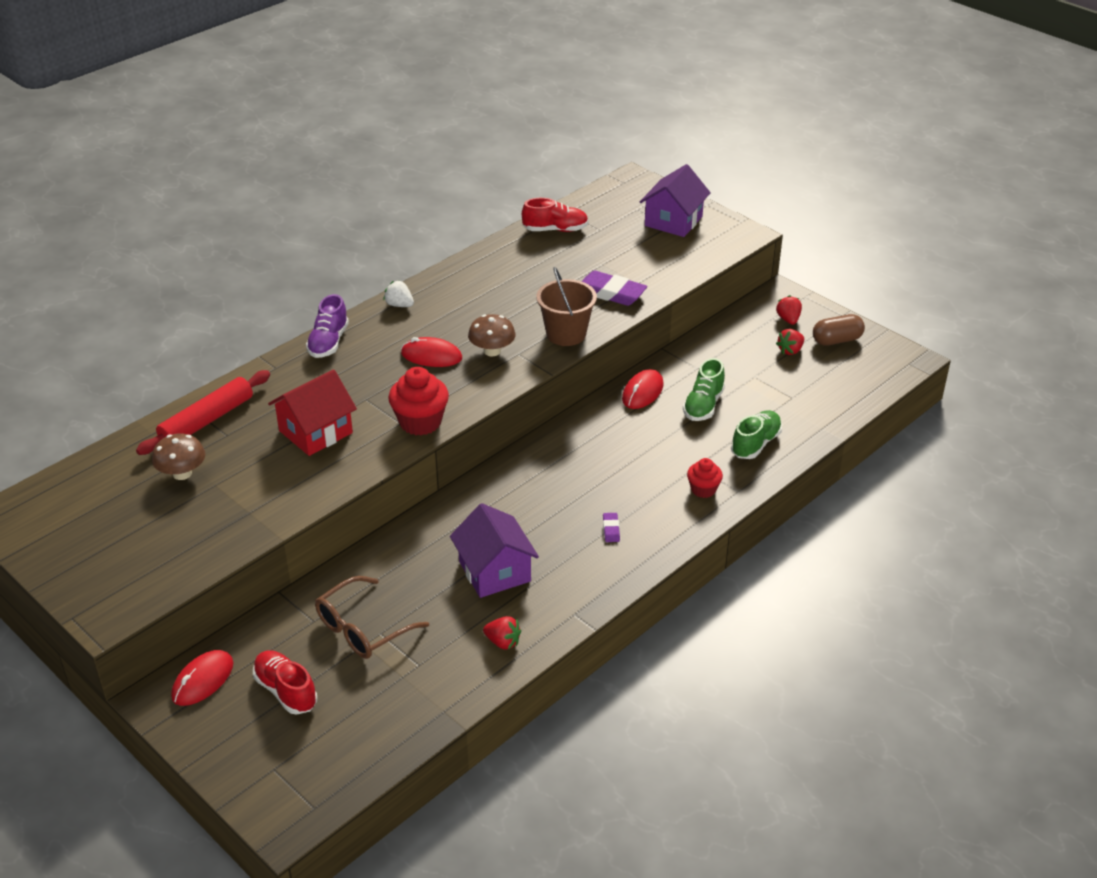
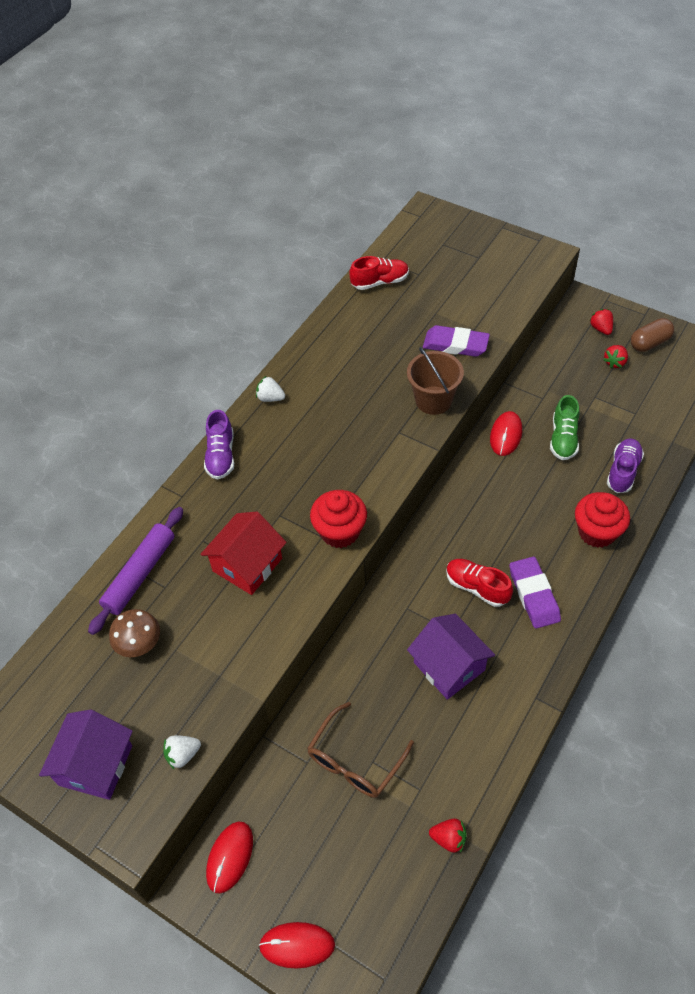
camera: 10 degrees left, 15 degrees up
(186, 566) = (183, 755): none -> white strawberry
(207, 421) = (140, 574): red rolling pin -> purple rolling pin
(286, 691) = (311, 850): red shoe -> red shoe (477, 587)
(431, 356) = (321, 451): red mouse -> red mouse (297, 945)
(492, 351) = (374, 434): brown mushroom -> none
(503, 642) = (485, 745): red strawberry -> red strawberry (449, 838)
(611, 529) = (533, 595): purple eraser -> purple eraser, size x2.18
(673, 221) = (480, 252): purple house -> purple house (95, 765)
(703, 489) = (597, 532): red cupcake -> red cupcake, size x1.68
(755, 444) = (623, 471): green shoe -> purple shoe

